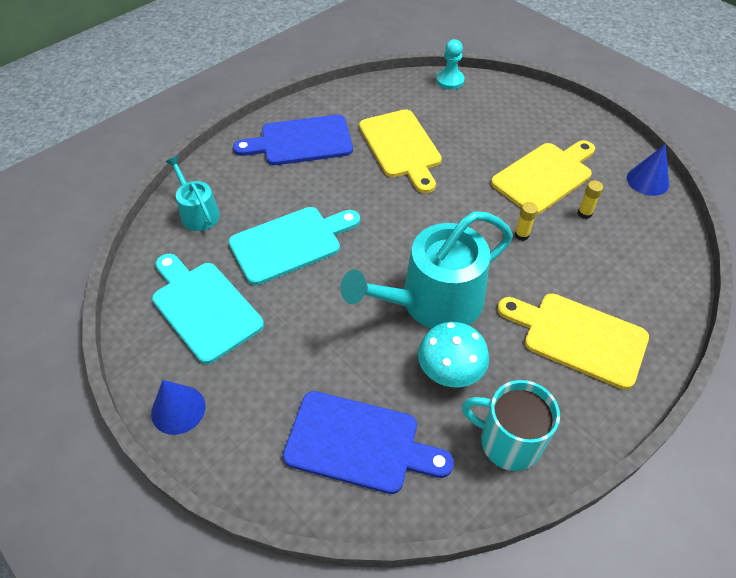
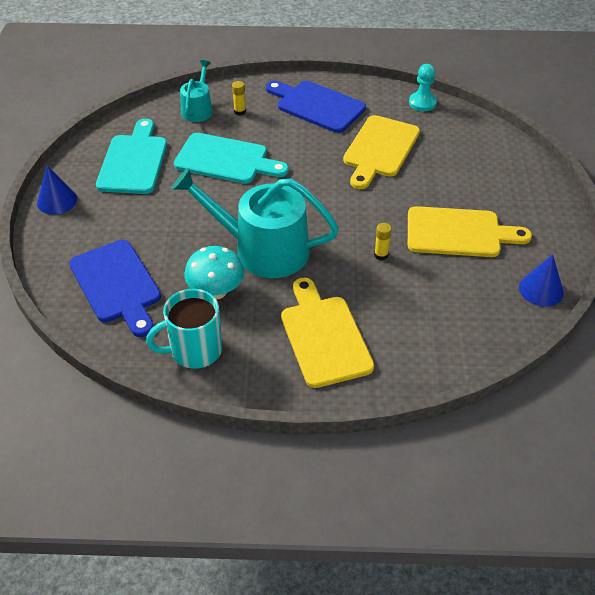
camera: 45 degrees right, 5 degrees down
(450, 81) = (485, 128): turquoise pawn -> turquoise pawn (422, 103)
(508, 442) = (194, 350): turquoise mug -> turquoise mug turned 90 degrees counterclockwise
(584, 213) = (450, 274): yellow glue stick -> yellow glue stick (239, 112)

